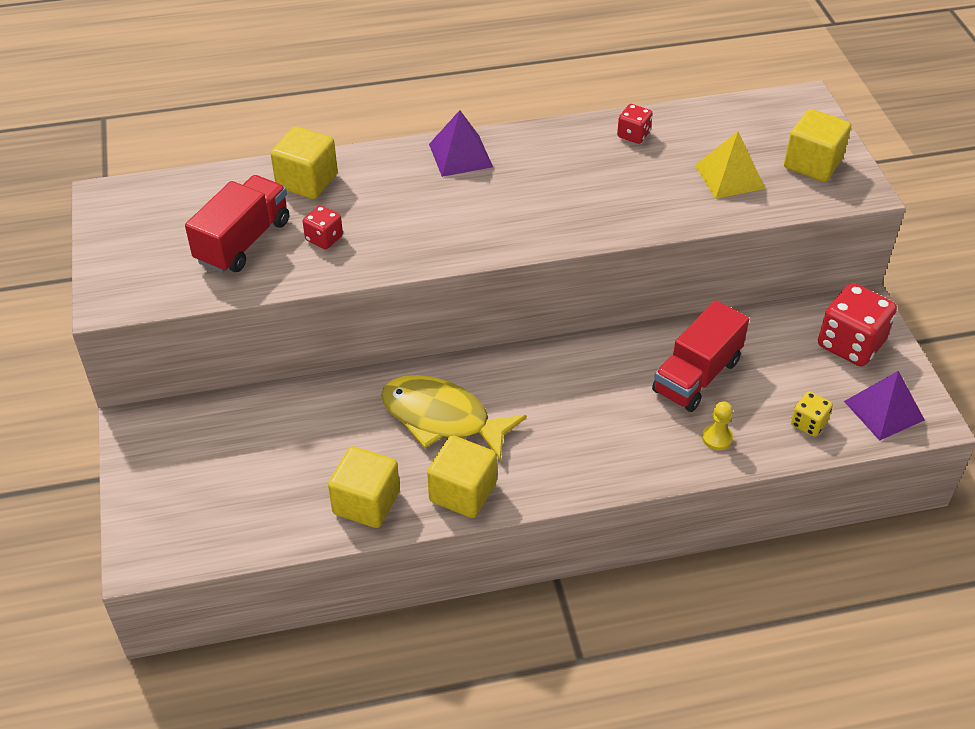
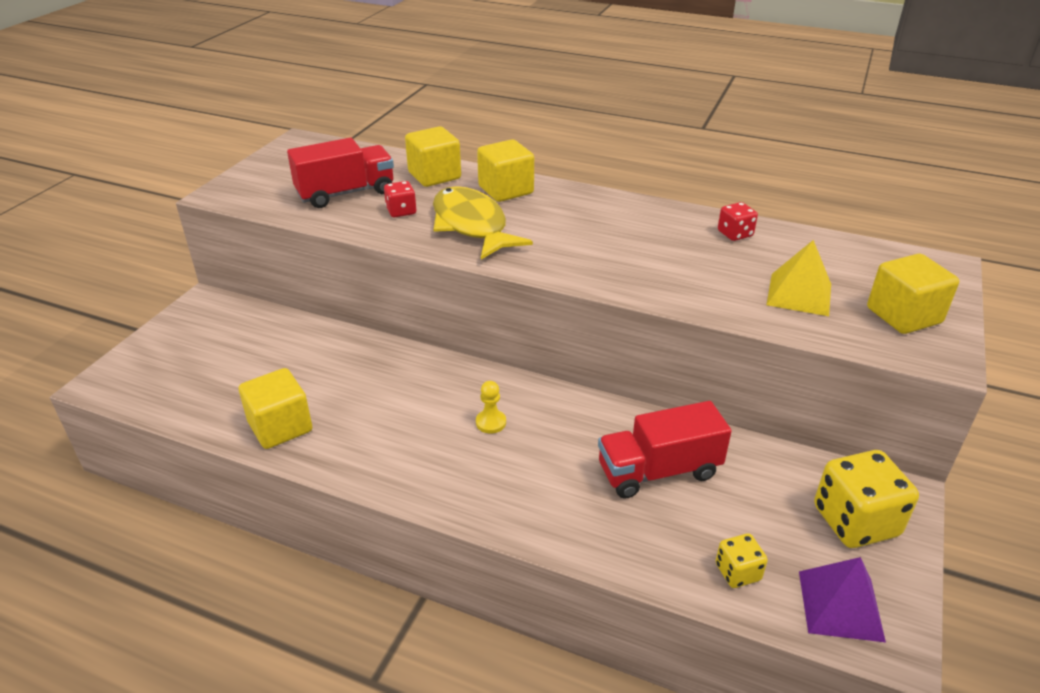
camera: 35 degrees right, 10 degrees down
(442, 418) = (404, 396): yellow fish -> yellow fish (472, 225)
(460, 155) = (567, 198): purple pyramid -> none
(462, 492) = (357, 458): yellow cube -> yellow cube (506, 190)
(717, 438) = (626, 534): yellow pawn -> yellow pawn (491, 422)
(850, 344) = (855, 521): red dice -> yellow dice

